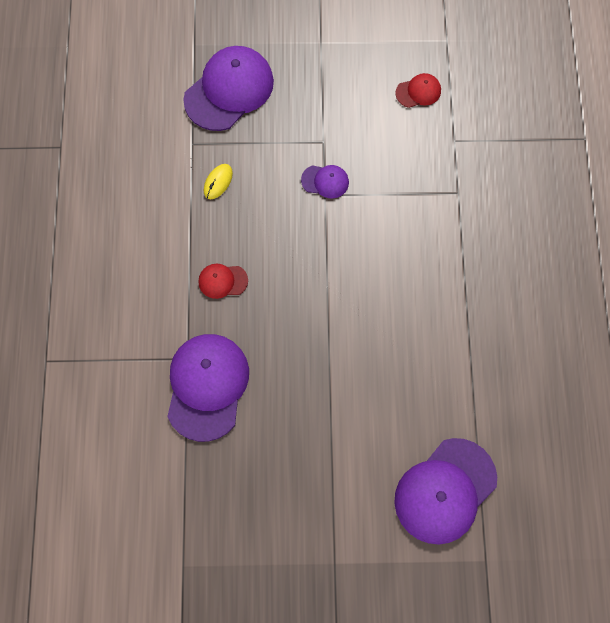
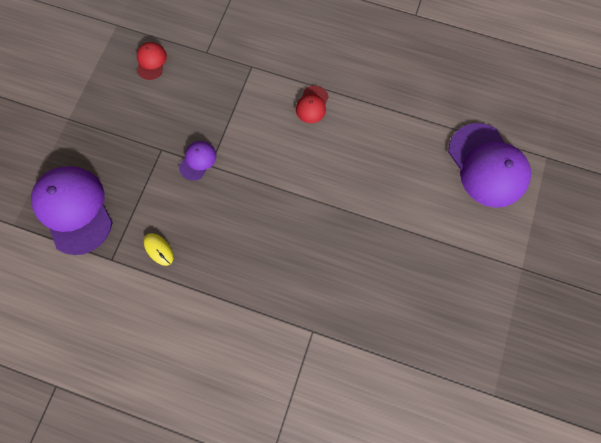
camera: 70 degrees left, 5 degrees up
(207, 386) = (344, 322): purple cap -> none
(222, 281) = (253, 276): red cap -> red cap (312, 105)

